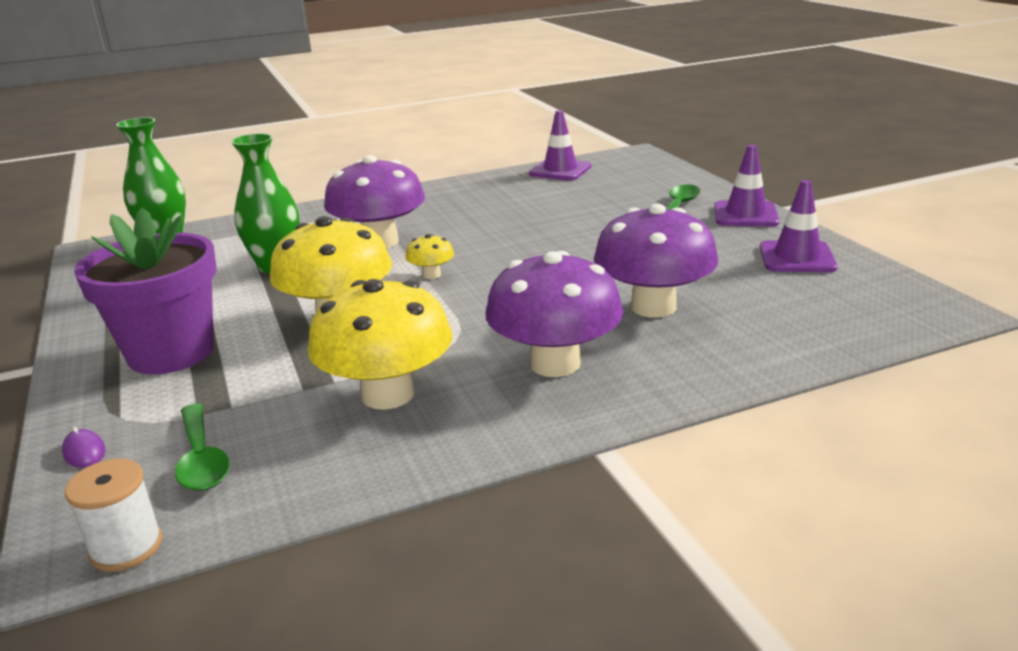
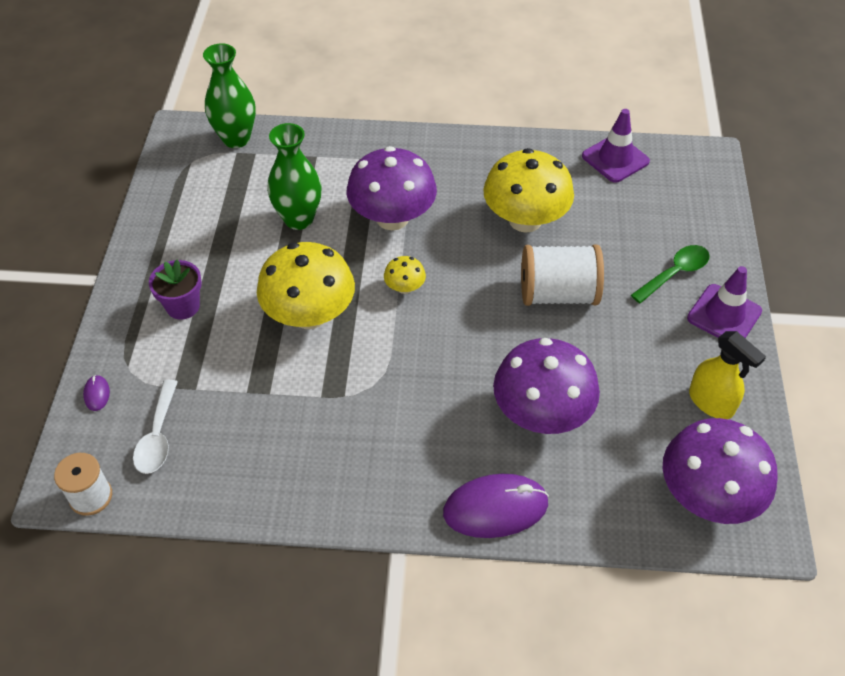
camera: 25 degrees right, 25 degrees up
(171, 352) = (183, 306): purple flower pot -> purple flower pot, size x0.53
(202, 459) = (158, 436): green spoon -> white spoon
(388, 394) = (295, 426): yellow mushroom -> yellow mushroom (525, 220)
(555, 363) = (423, 448): purple mushroom -> purple mushroom (707, 496)
(588, 241) = (557, 294): none -> white spool
(678, 378) = (495, 508): none -> purple mouse
(797, 257) = (711, 402): purple traffic cone -> yellow spray bottle

